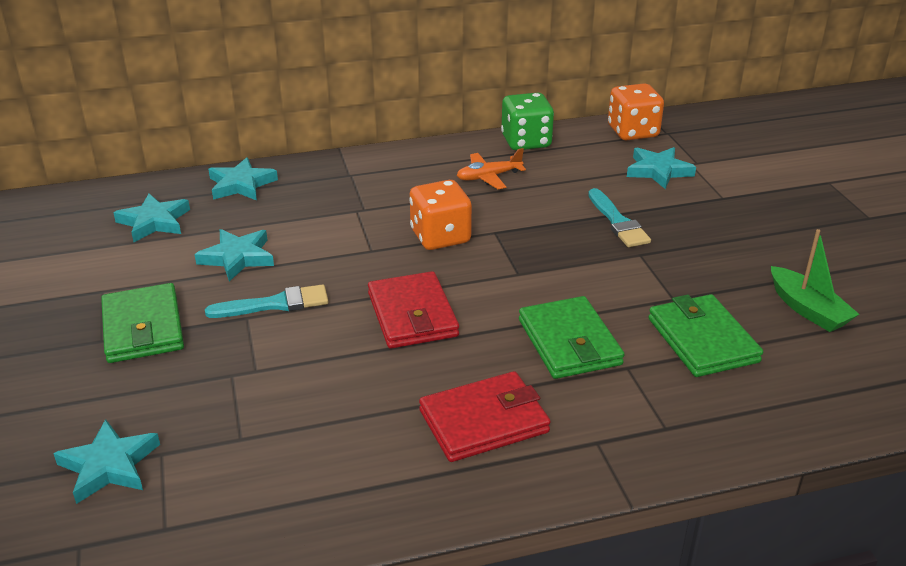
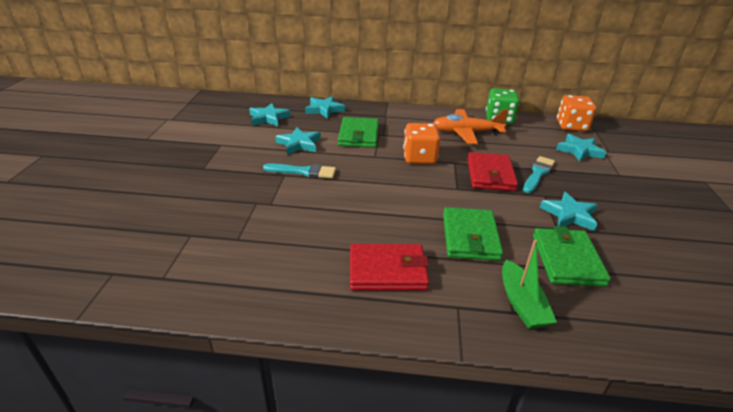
camera: 20 degrees right, 0 degrees up
(109, 465) = (160, 233): turquoise star -> turquoise star (569, 215)
(143, 328) = (227, 167): green wallet -> green wallet (358, 135)
(412, 315) = (378, 196): red wallet -> red wallet (490, 174)
(489, 177) = (466, 133): orange plane -> orange plane, size x1.63
(618, 222) = (538, 173): turquoise brush -> turquoise brush turned 150 degrees counterclockwise
(807, 309) = (659, 260): green boat -> green boat (521, 303)

